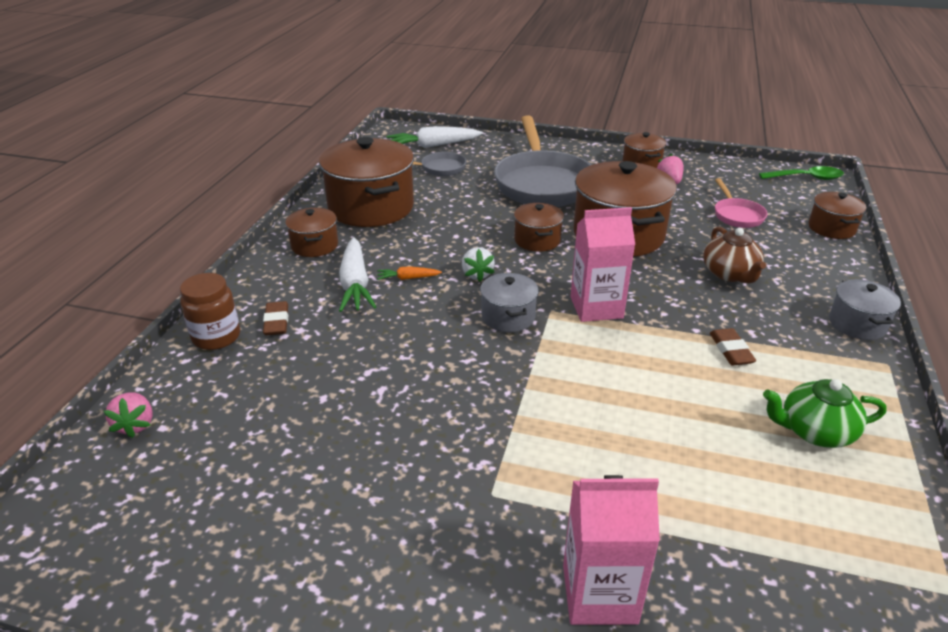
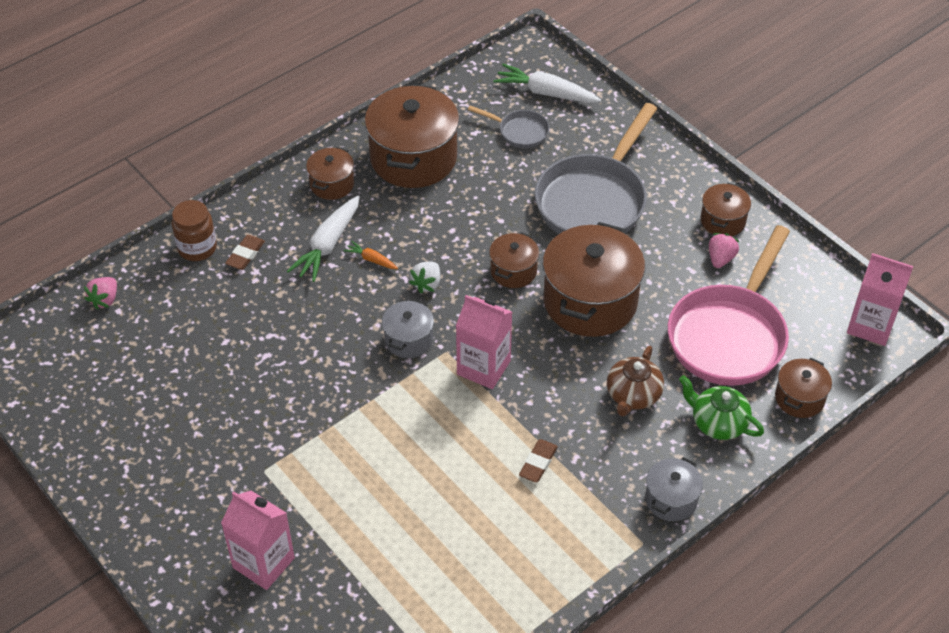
camera: 35 degrees right, 15 degrees up
(737, 215) = (729, 335): pink pan -> pink pan, size x2.15
(806, 178) = (870, 325): green spoon -> pink carton
(815, 431) = (512, 555): green teapot -> green teapot (718, 422)

